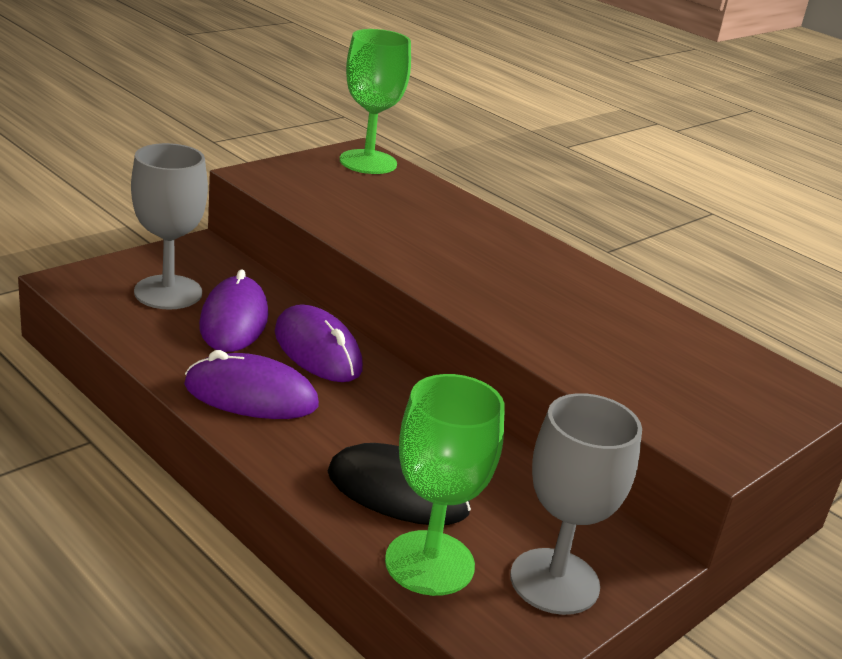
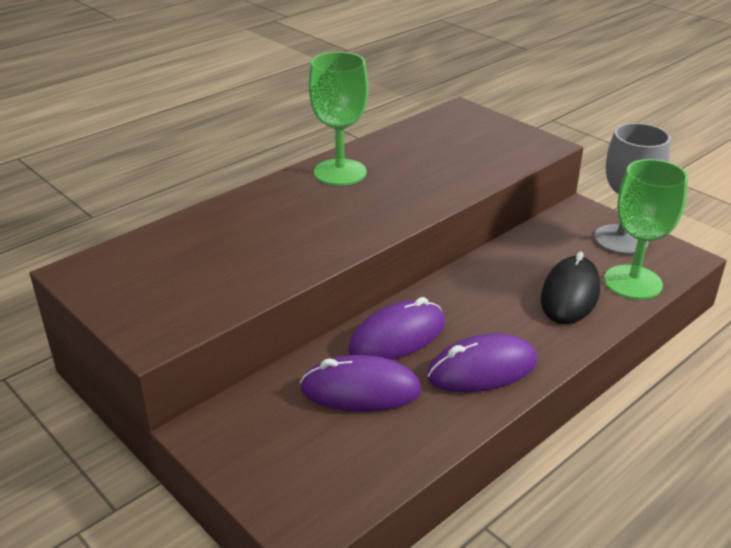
camera: 85 degrees left, 5 degrees up
(168, 292) = (315, 442): grey goblet -> none
(251, 395) = (482, 369): purple mouse -> purple mouse turned 60 degrees clockwise
(368, 162) = (109, 266): green goblet -> green goblet (340, 172)

